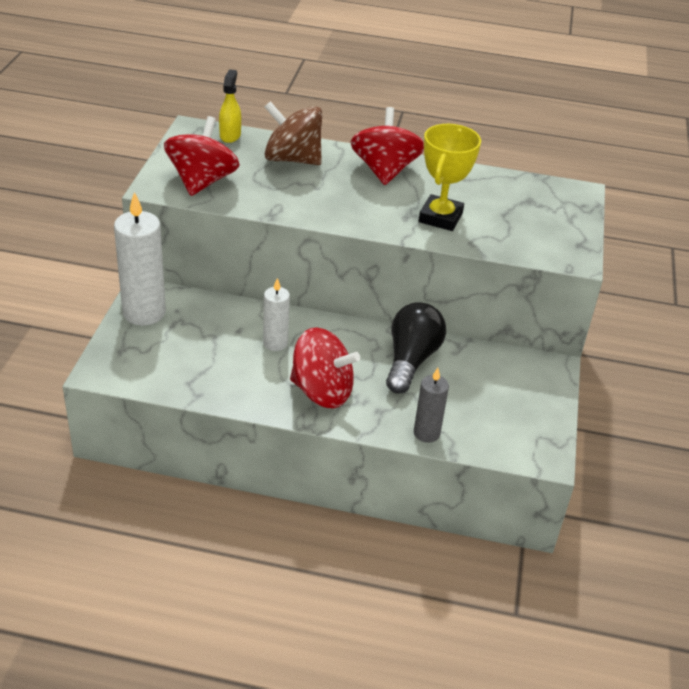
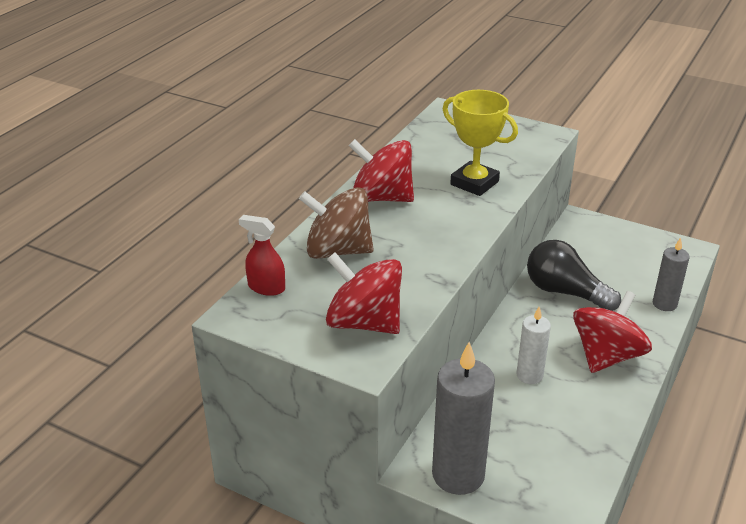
camera: 70 degrees left, 5 degrees down
(144, 312) = (458, 475): white candle -> grey candle
(230, 135) = (266, 287): yellow spray bottle -> red spray bottle
(292, 159) = (337, 251): brown spinning top -> brown spinning top turned 60 degrees clockwise

